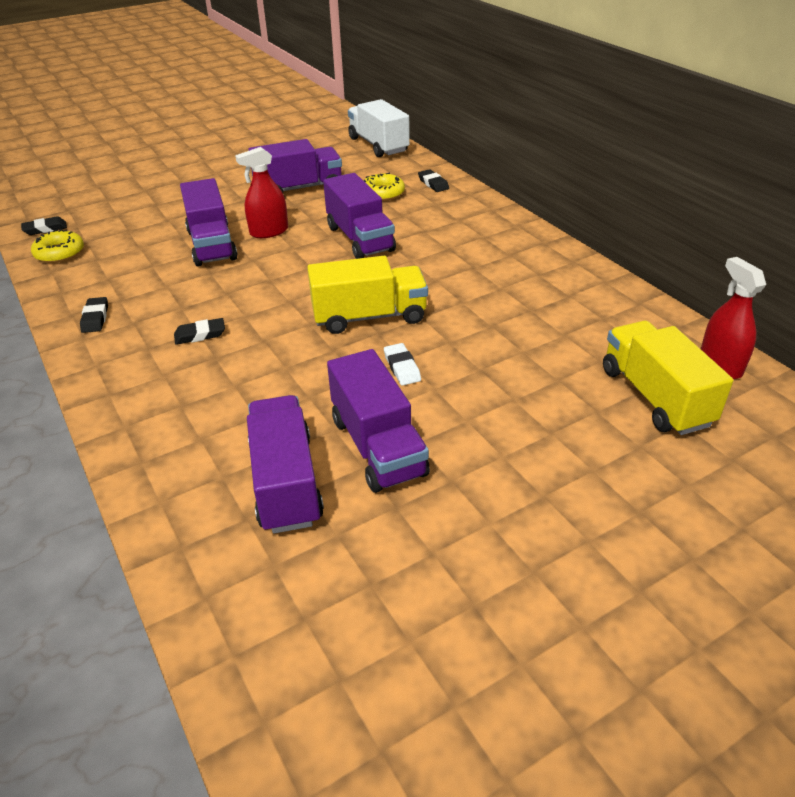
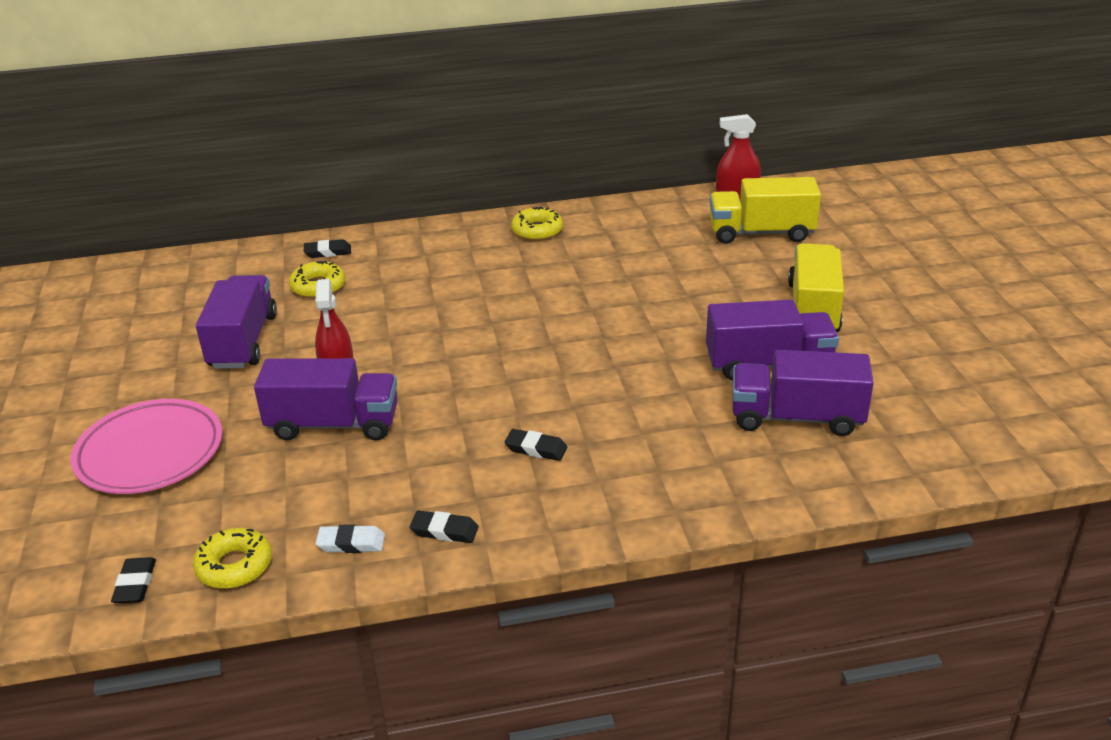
camera: 70 degrees left, 5 degrees down
(168, 197) = (150, 453): none -> pink plate
(200, 335) = (536, 449): black eraser -> black eraser turned 75 degrees counterclockwise
(360, 239) = (412, 318): purple truck -> none
(369, 317) = (572, 337): yellow truck -> yellow truck (813, 308)
(378, 145) = (183, 267): white truck -> none
(402, 367) = (665, 333): white eraser -> white eraser (351, 543)
(539, 259) = (537, 231): none -> yellow donut

